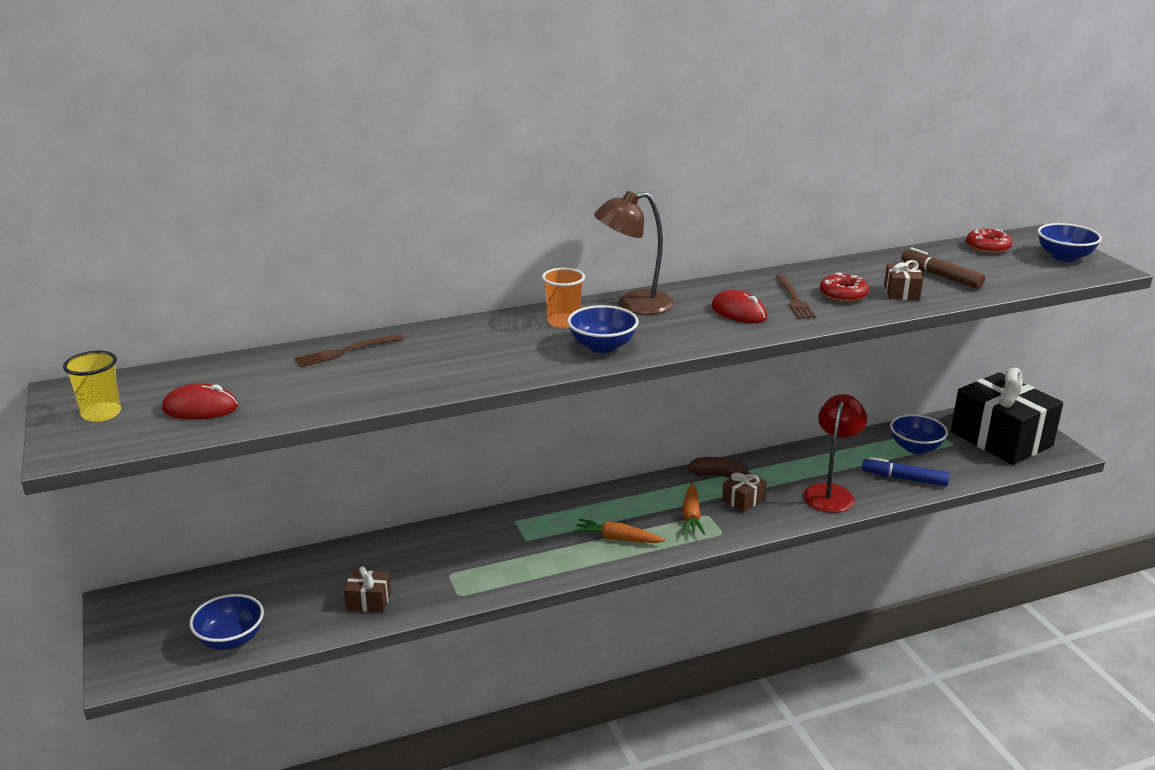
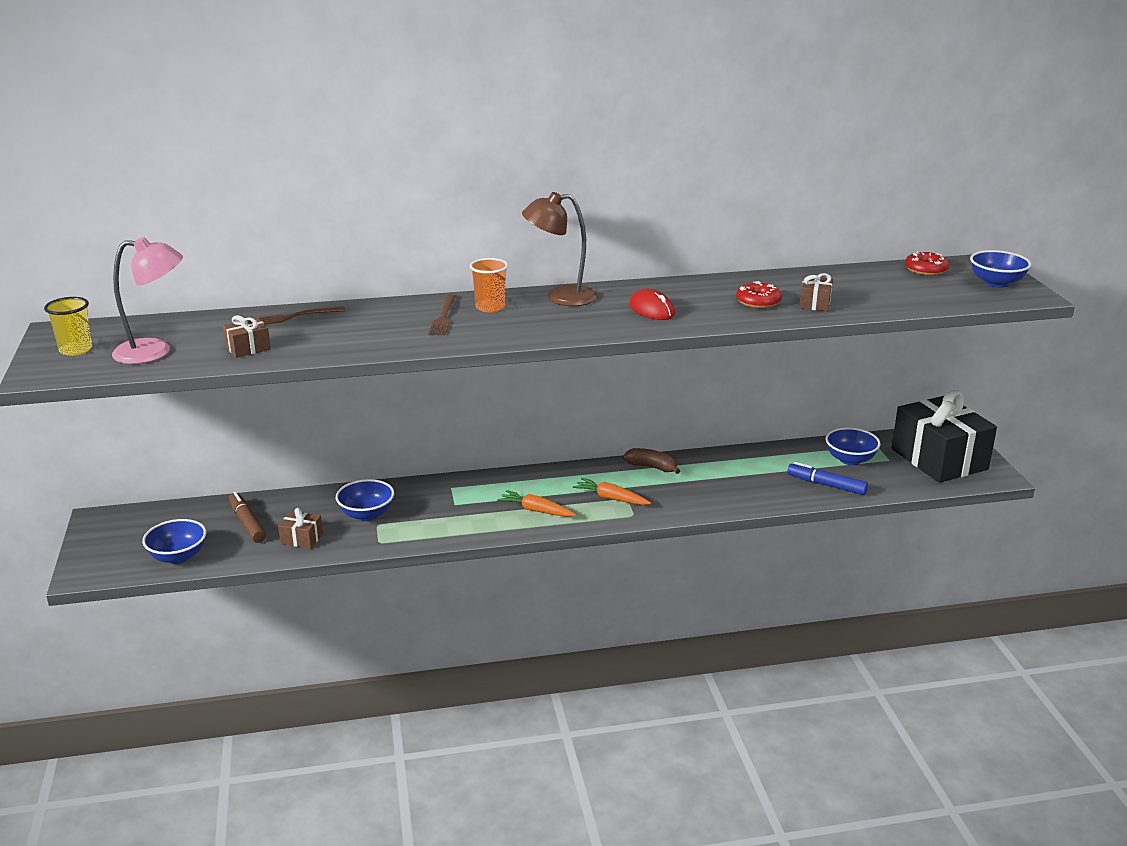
camera: 10 degrees right, 0 degrees up
(200, 408) = (154, 352): red mouse -> pink lamp
(602, 346) = (513, 329): blue bowl -> blue bowl (366, 514)
(691, 516) = (611, 498): orange carrot -> orange carrot turned 105 degrees clockwise
(743, 500) = (664, 489): brown gift -> brown gift (248, 348)
(794, 299) = (709, 302): brown fork -> brown fork (443, 317)
(831, 492) = (750, 491): red lamp -> none
(940, 276) = (862, 292): brown marker -> brown marker (247, 523)

